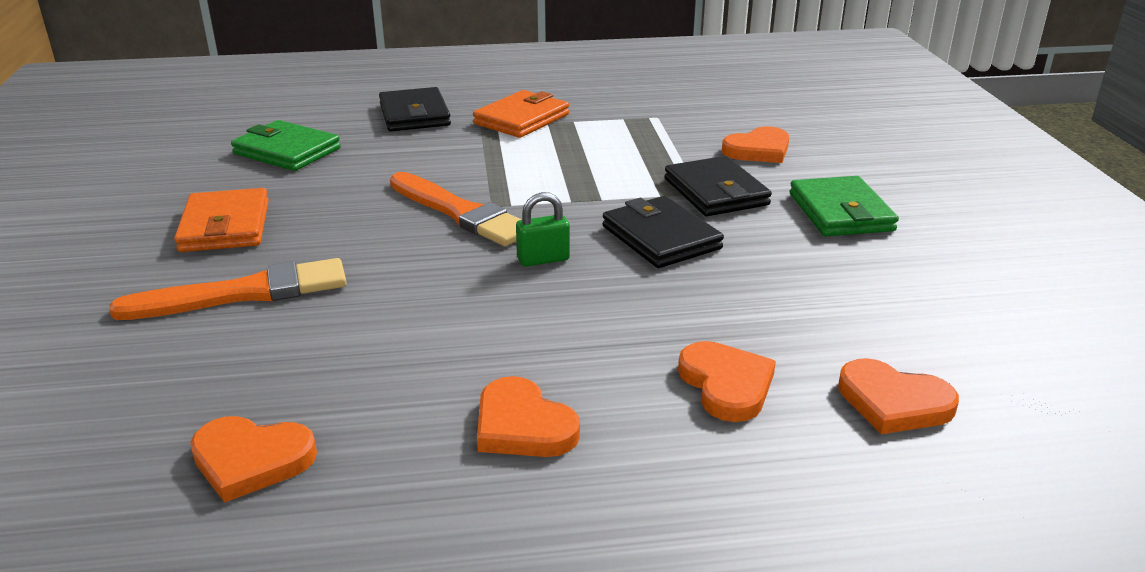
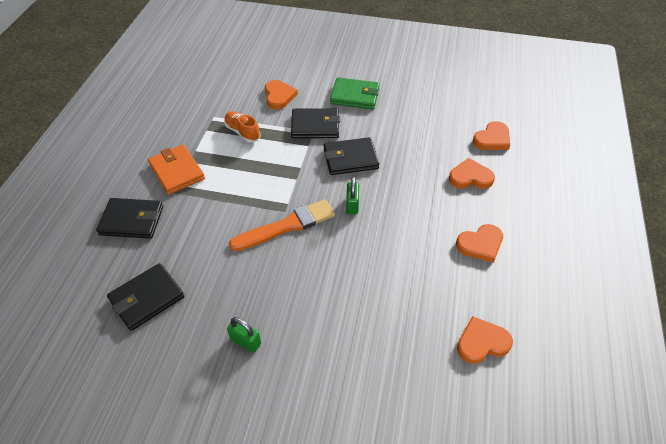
camera: 70 degrees left, 20 degrees up
(225, 226) = (245, 341): orange wallet -> green padlock
(243, 293) = (334, 337): orange brush -> none
(251, 460) = (482, 342): orange heart -> orange heart turned 135 degrees counterclockwise
(287, 151) = (147, 298): green wallet -> black wallet
(642, 142) = (242, 132): none -> orange shoe

